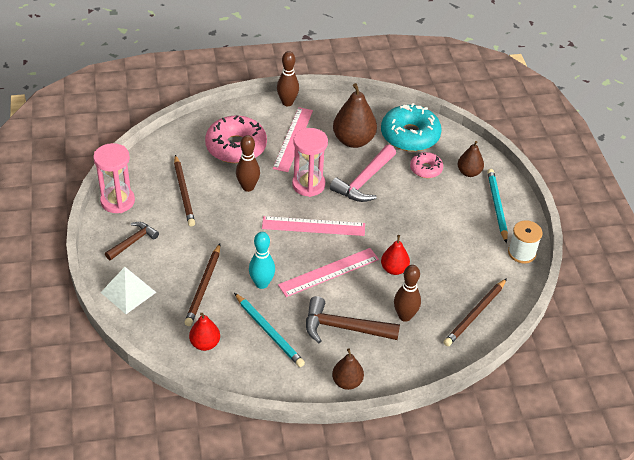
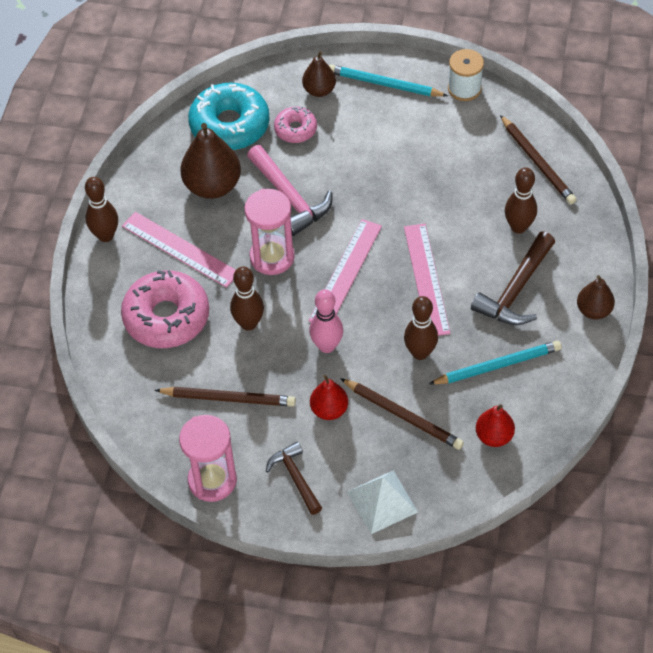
camera: 65 degrees left, 10 degrees up
(246, 231) = (327, 346): none -> pink bowling pin
(262, 284) = (420, 353): turquoise bowling pin -> brown bowling pin
(394, 269) = (445, 214): red pear -> red pear (329, 410)

